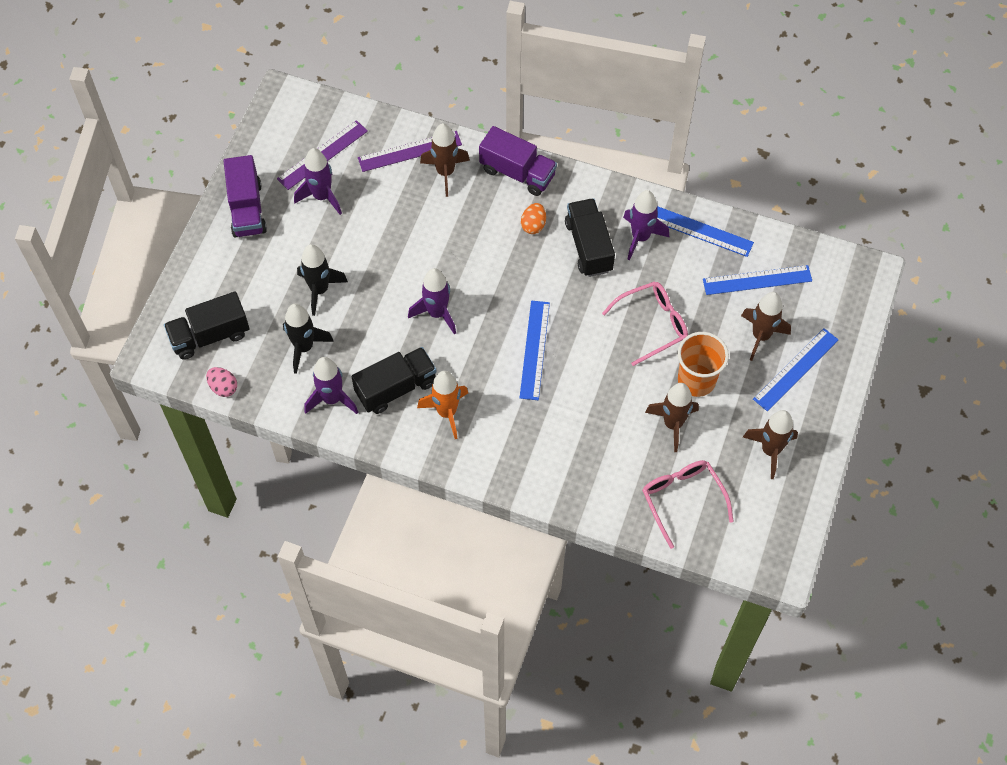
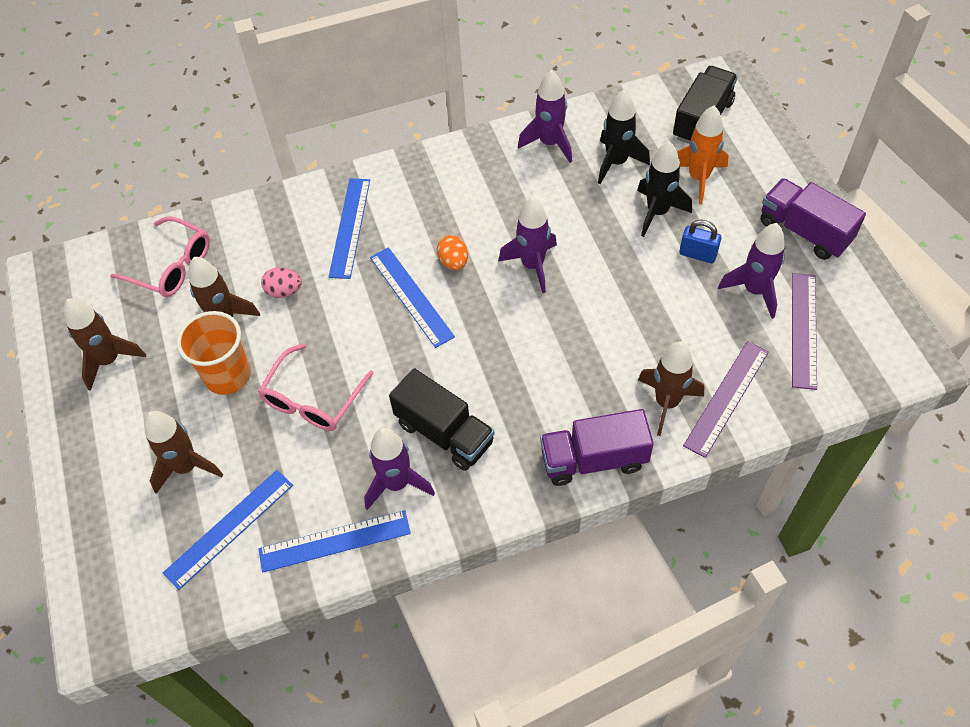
camera: 145 degrees right, 5 degrees down
(223, 387) = (645, 95): pink egg -> pink egg (284, 291)
(328, 243) = (697, 254): none -> blue padlock
(396, 388) = (505, 185): black truck -> none
(447, 412) = (443, 196): orange rocket -> orange rocket (698, 178)
(533, 225) = (522, 413): orange egg -> orange egg (453, 262)
(796, 369) = (126, 457): blue ruler -> blue ruler (349, 227)

